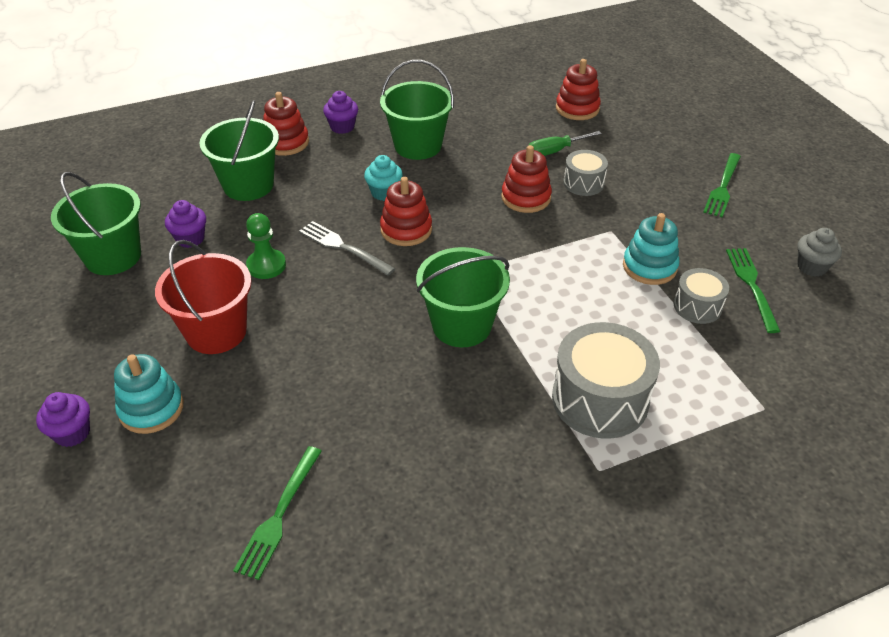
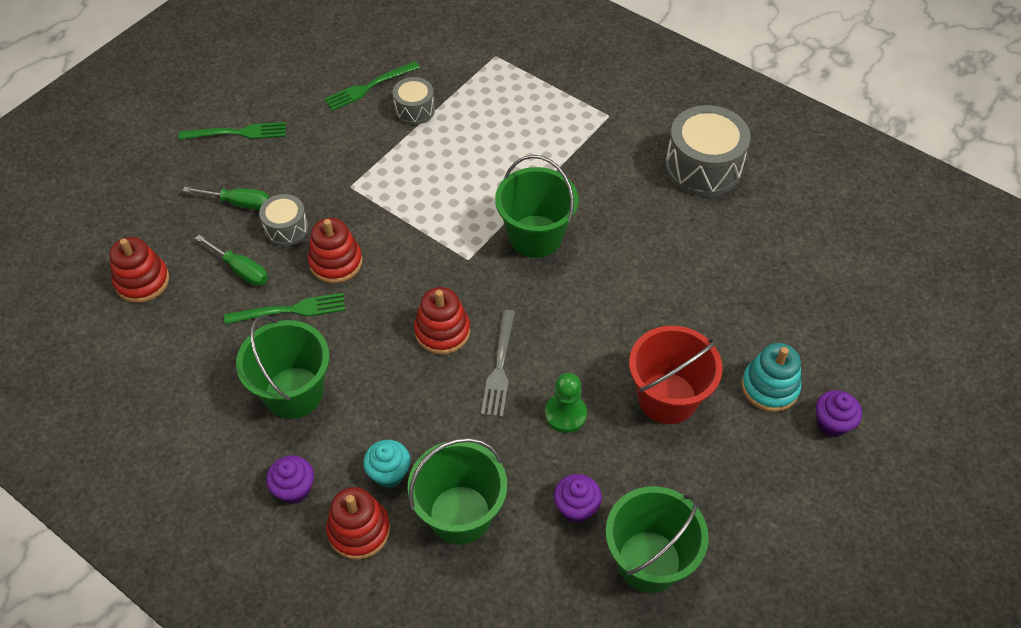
camera: 120 degrees left, 10 degrees up
(279, 516) = (776, 253): green fork -> green fork (291, 310)
(384, 193) = (396, 379): turquoise cupcake -> turquoise cupcake (389, 473)
(600, 399) = (549, 133): grey drum -> grey drum (703, 167)
(631, 167) = (238, 203): none -> green screwdriver
(649, 267) = (384, 149): turquoise stacking toy -> none
(812, 267) = (323, 60): grey cupcake -> none

